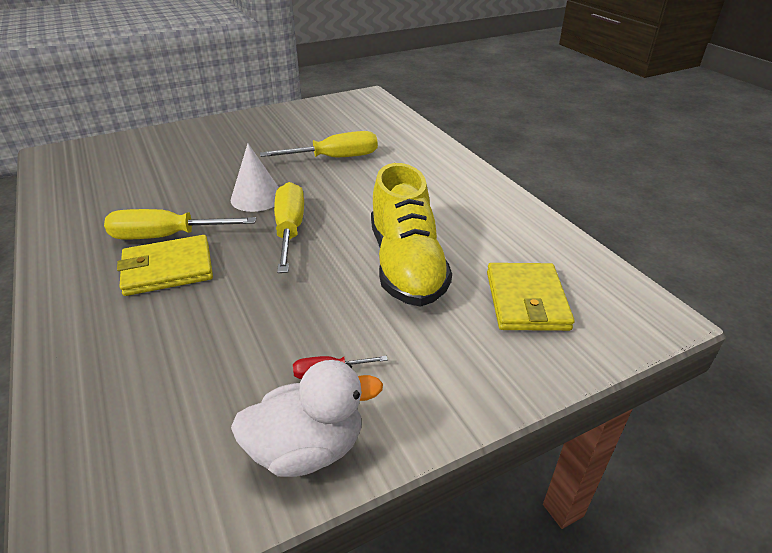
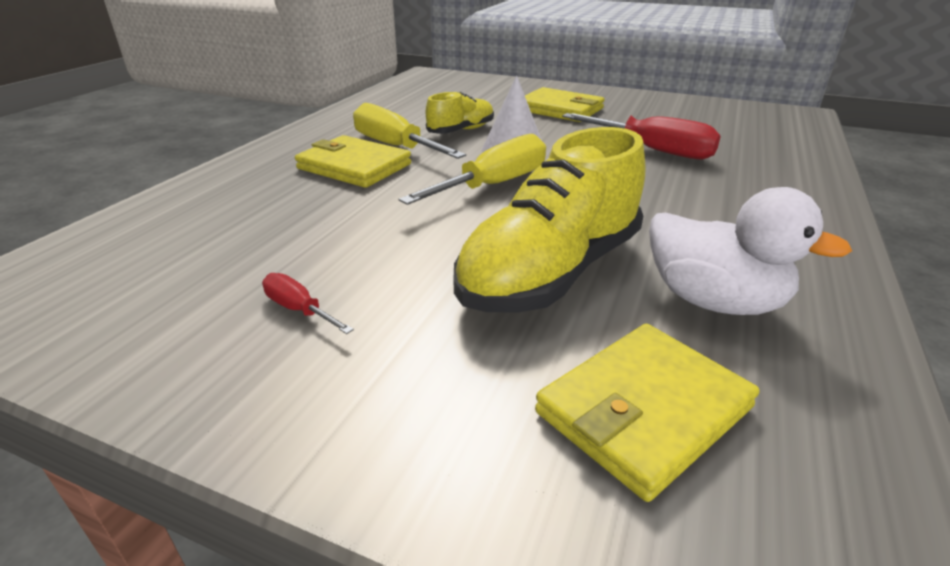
camera: 50 degrees right, 5 degrees down
(191, 198) = (461, 131): none -> yellow shoe
(230, 148) = (560, 109): none -> yellow wallet
(307, 448) = (167, 353): white duck -> white duck (714, 301)
(335, 158) = (652, 150): yellow screwdriver -> red screwdriver

